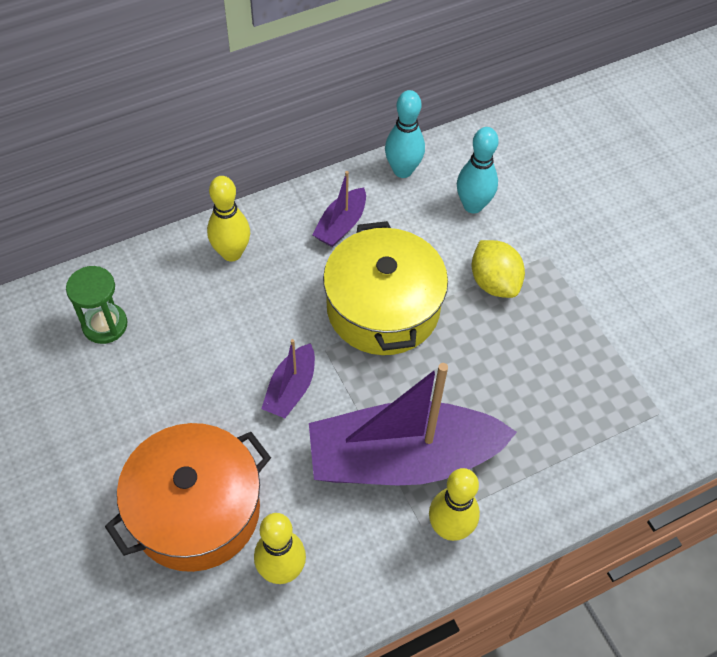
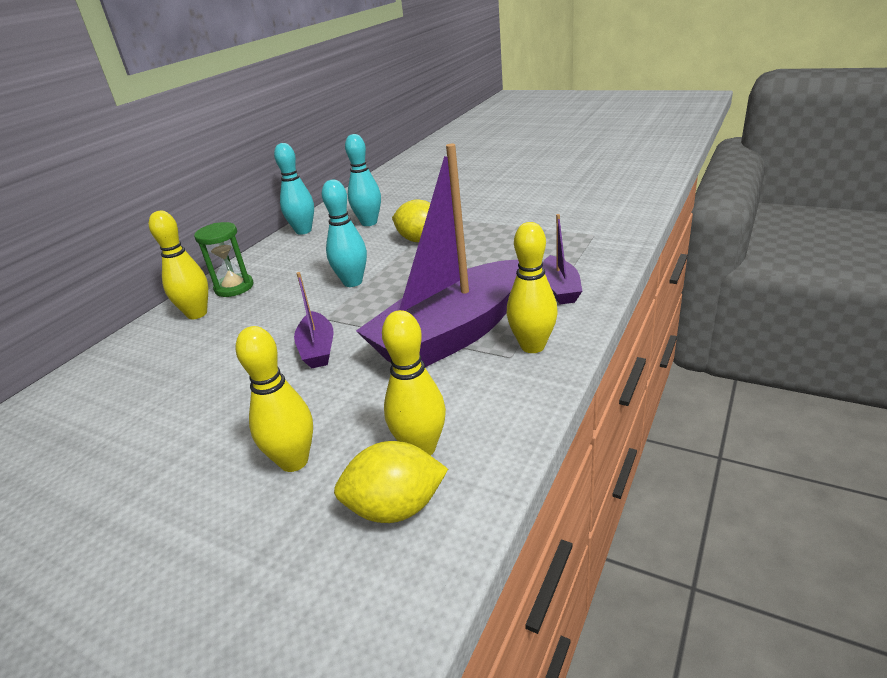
camera: 30 degrees left, 25 degrees down
(105, 325) = (95, 402): green hourglass -> green hourglass (234, 287)
(196, 510) = (294, 461): orange pot -> yellow bowling pin
(227, 610) = (396, 508): none -> yellow lemon
(341, 225) = (280, 266): purple boat -> purple boat (560, 289)
(383, 308) = (352, 282): yellow pot -> turquoise bowling pin

